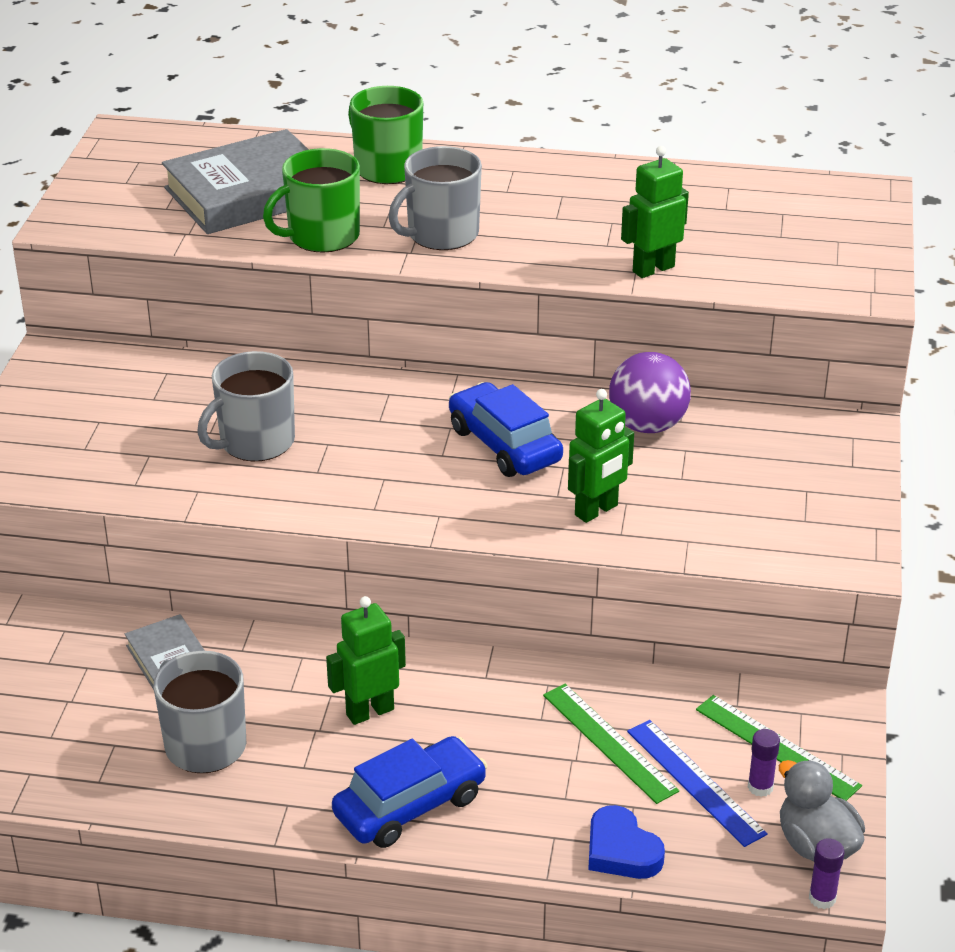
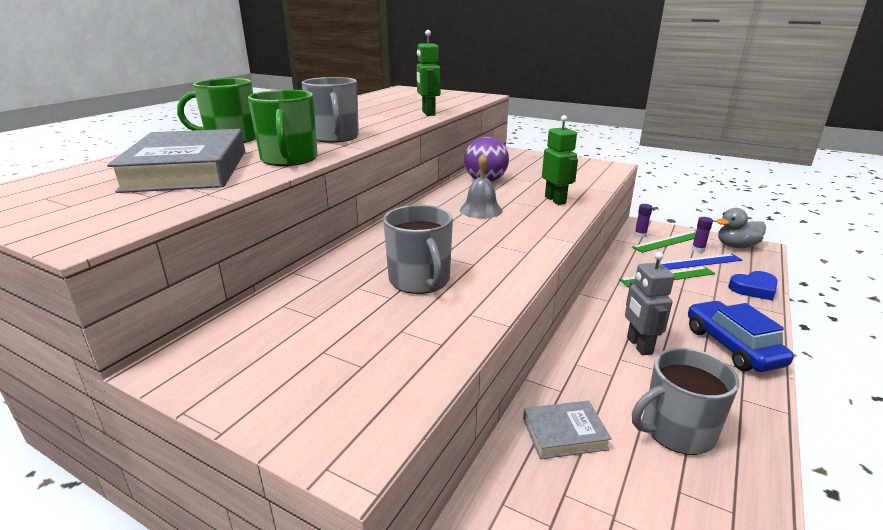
camera: 70 degrees left, 10 degrees down
(369, 712) = (639, 345): green robot -> grey robot
(504, 445) = (481, 210): blue car -> grey bell
(822, 898) = (772, 251): purple glue stick -> purple glue stick (640, 235)

